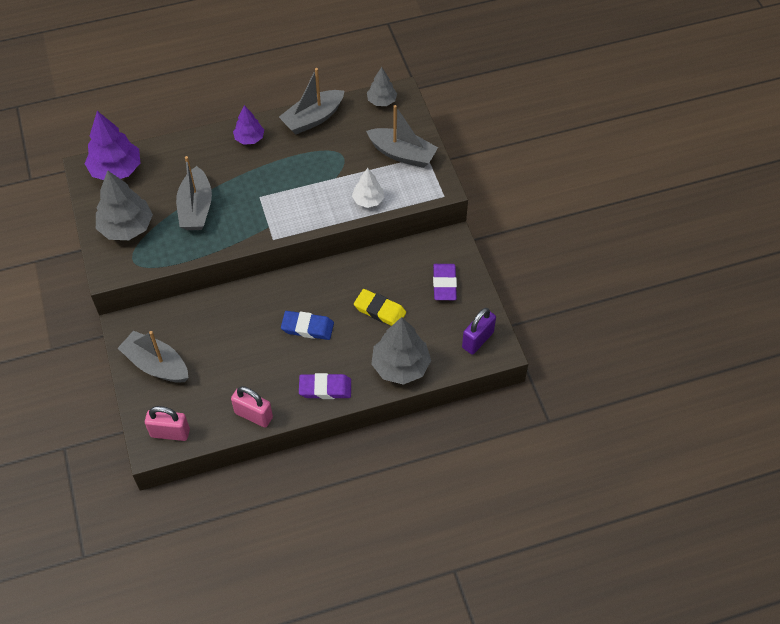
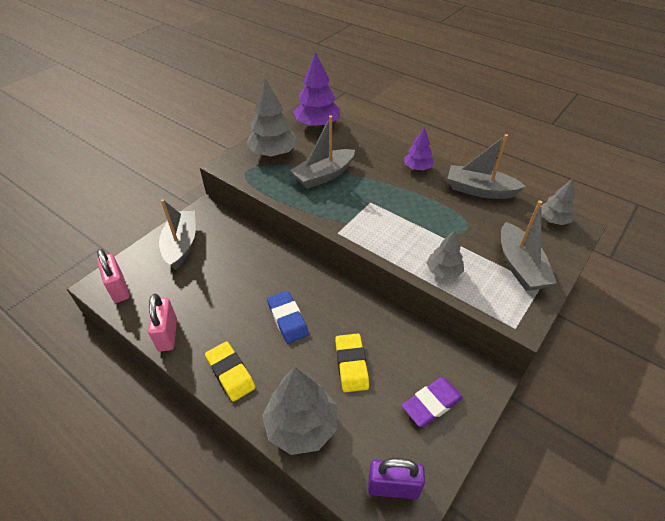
camera: 55 degrees right, 10 degrees down
(325, 388) = (230, 373): purple eraser -> yellow eraser
(368, 200) = (443, 271): white tree -> grey tree

